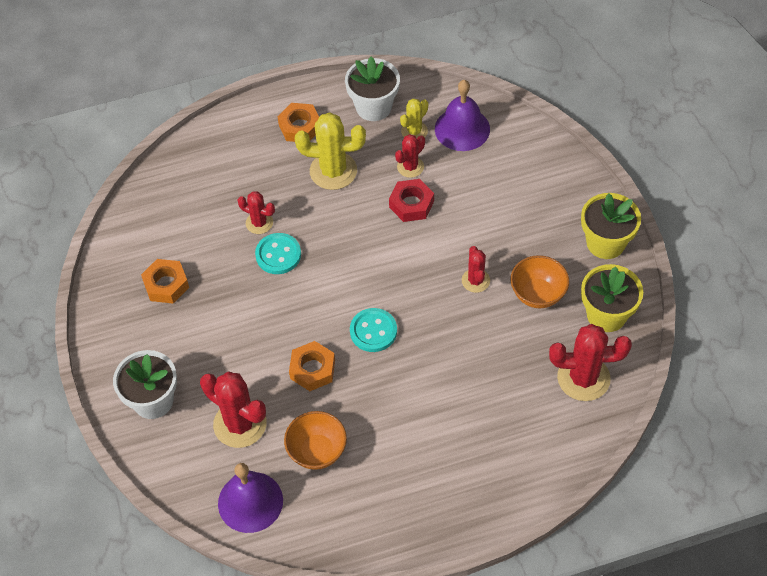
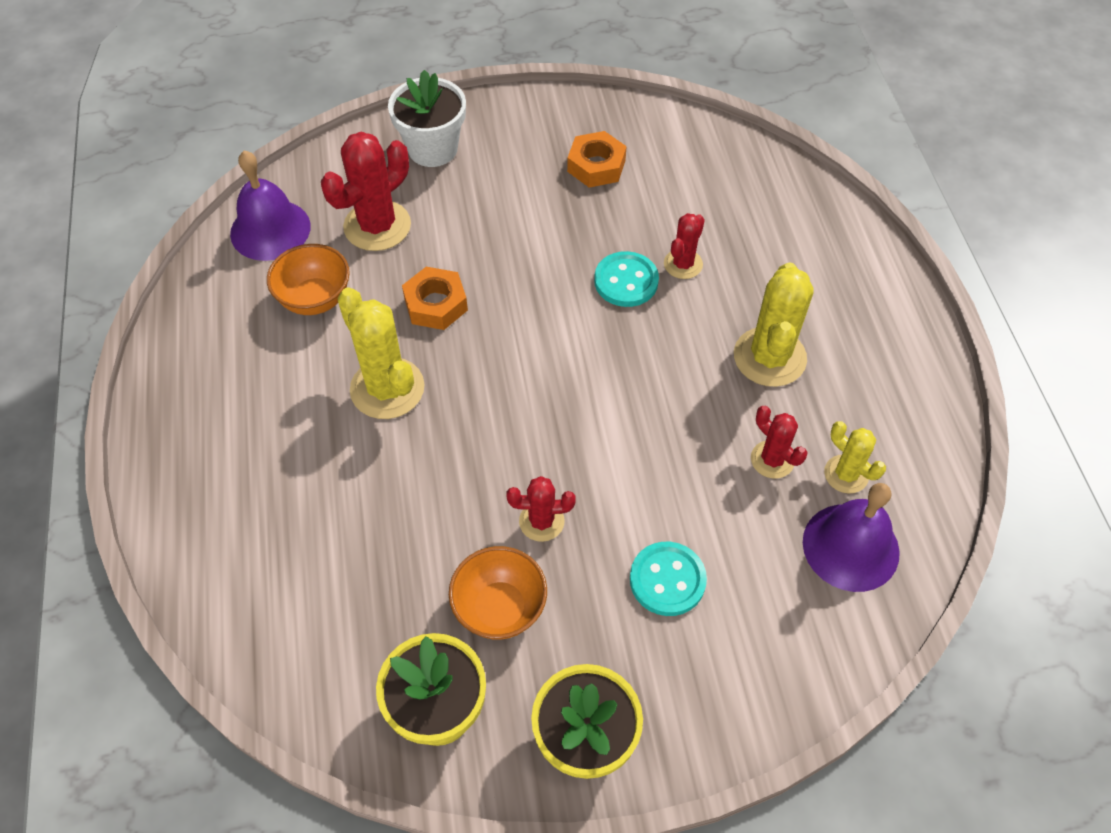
camera: 95 degrees right, 0 degrees up
(300, 127) = (856, 323): orange nut -> none
(373, 107) = (897, 423): white flower pot -> none
(373, 331) = (479, 378): turquoise button -> turquoise button (667, 580)
(390, 386) = (387, 388): none -> yellow cactus
(411, 204) = (698, 452): red nut -> none
(583, 378) = (331, 649): red cactus -> none

